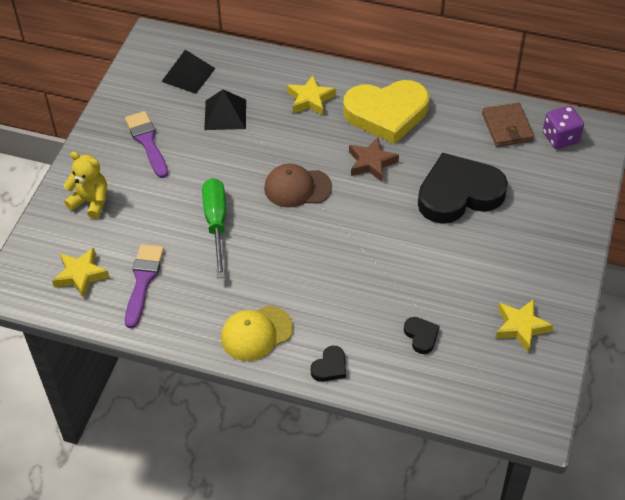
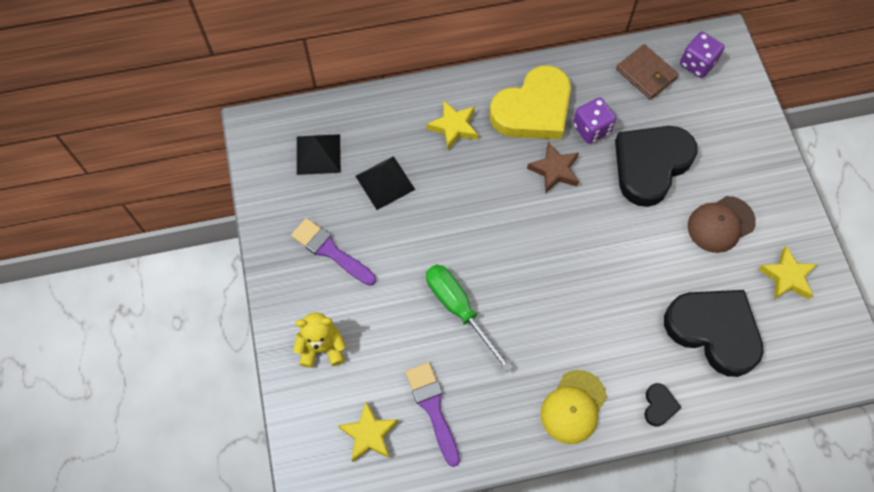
camera: 30 degrees left, 15 degrees up
(297, 188) = (506, 231): brown cap -> brown cap (720, 224)
(421, 336) = (713, 331): black heart -> black heart, size x2.44
(426, 147) = (591, 129): none -> purple dice

